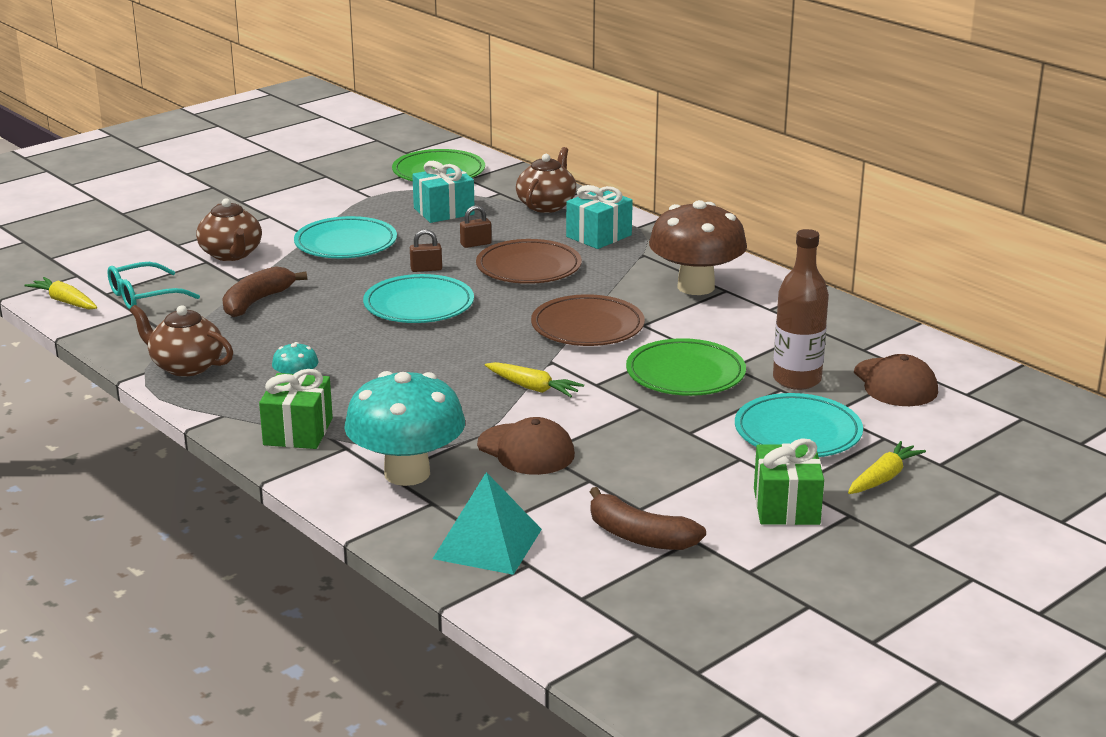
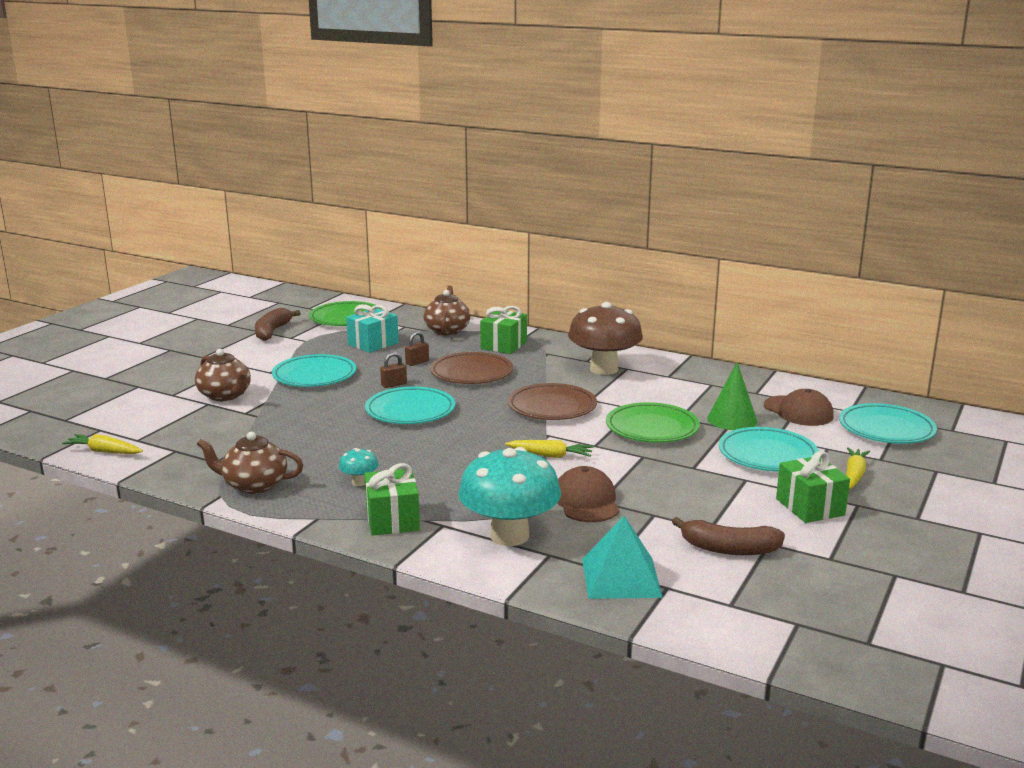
camera: 20 degrees left, 5 degrees down
(144, 296) = (174, 437): turquoise glasses -> none
(256, 301) = (275, 427): brown banana -> brown banana (272, 331)
(526, 450) = (586, 501): brown cap -> brown cap turned 120 degrees counterclockwise
(599, 236) = (504, 345): turquoise gift -> green gift
(797, 380) = (732, 419): brown bottle -> green cone
(990, 426) = (886, 429): none -> turquoise plate

